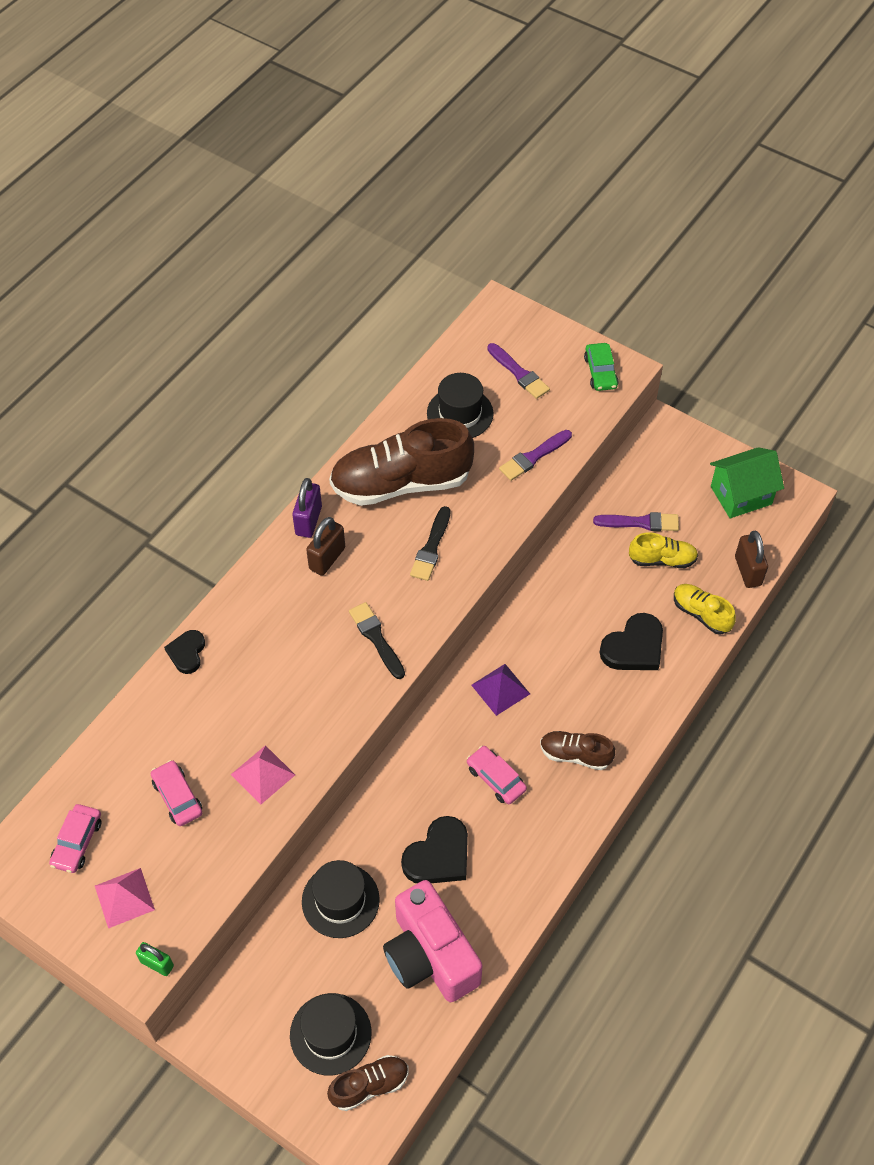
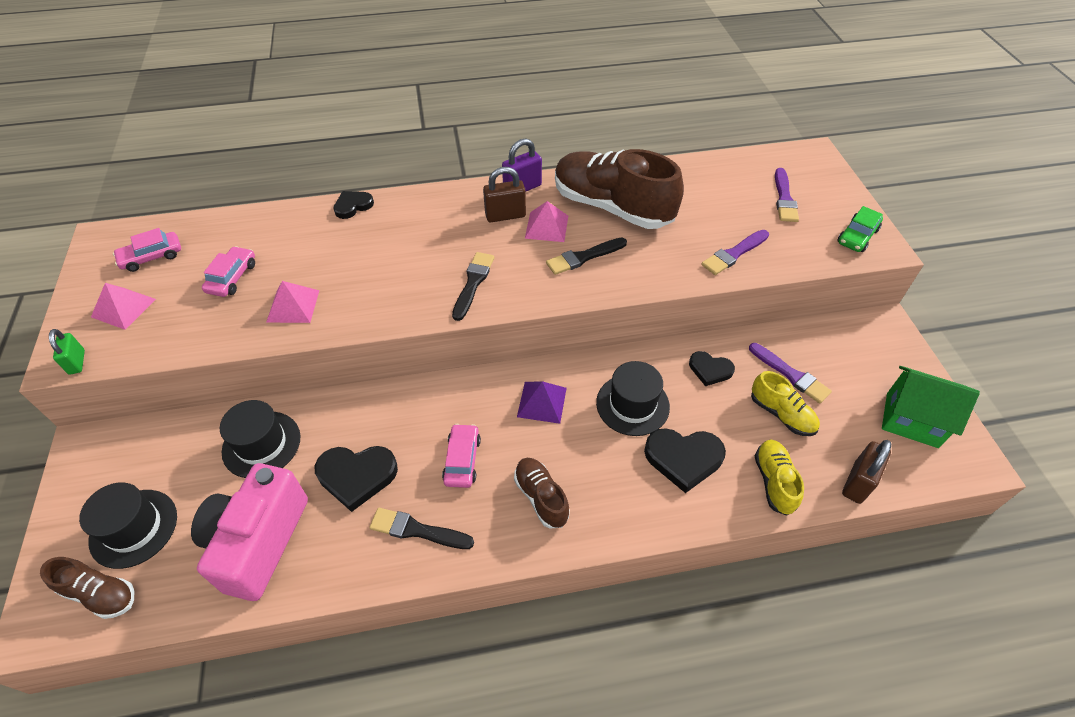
camera: 45 degrees right, 5 degrees down
(372, 542) = (546, 227): none -> pink pyramid
(460, 413) = (707, 194): black hat -> black hat (632, 404)
(523, 849) = (417, 530): none -> black brush
(533, 457) = (734, 254): purple brush -> purple brush turned 45 degrees counterclockwise
(586, 564) = (710, 370): none -> black heart

